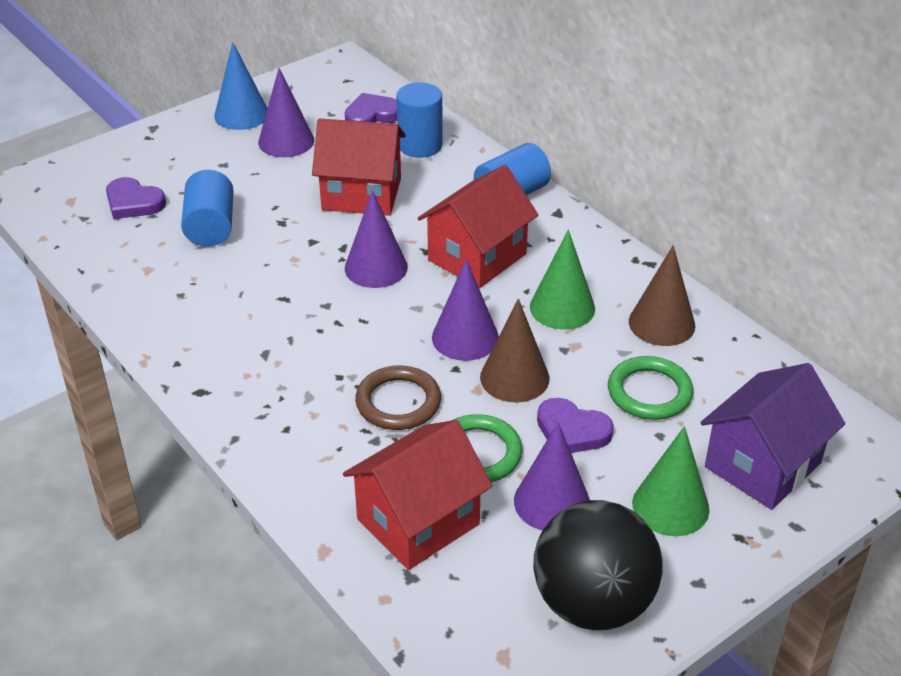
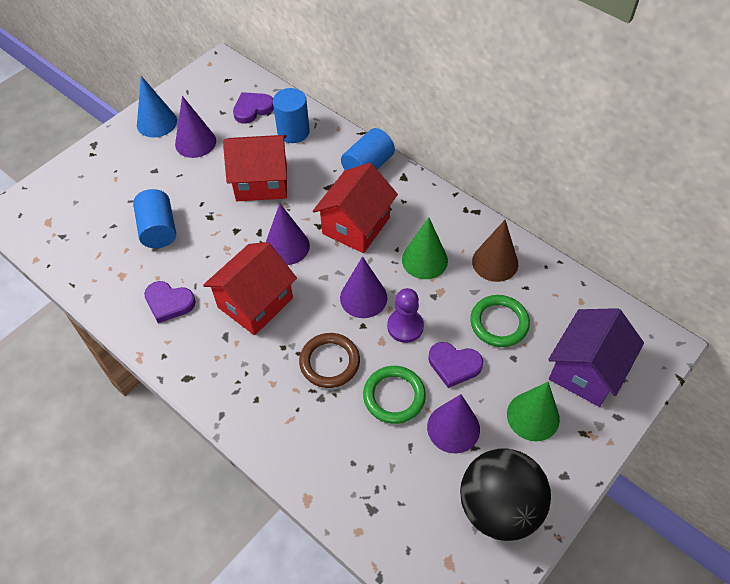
camera: 10 degrees left, 15 degrees up
(133, 202) = (96, 216): purple heart -> purple heart (169, 303)
(418, 521) = (366, 462): red house -> red house (255, 303)
(514, 377) = (405, 326): brown cone -> purple pawn

